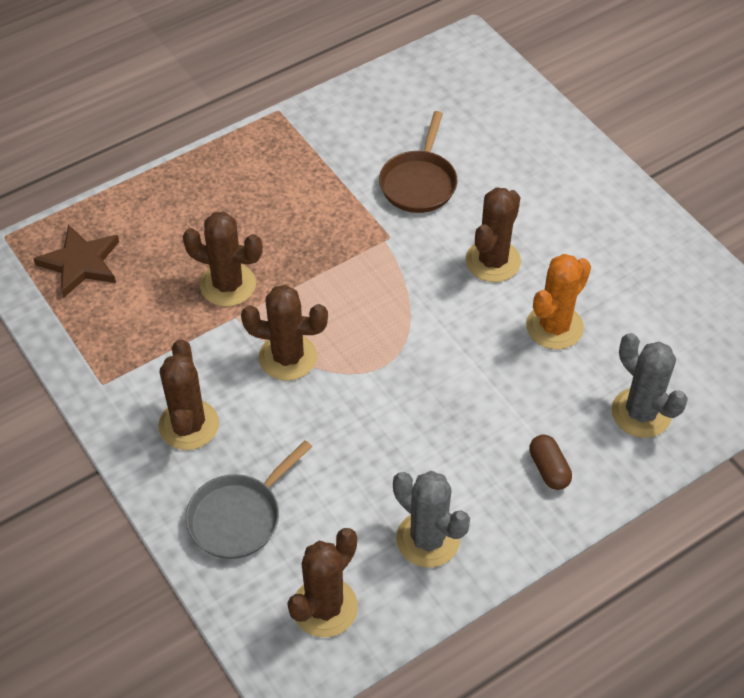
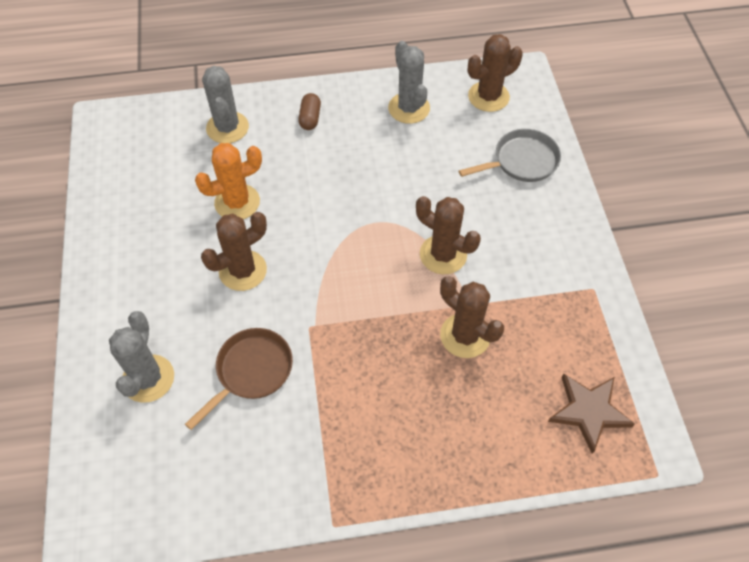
camera: 155 degrees left, 5 degrees up
(189, 425) = (536, 232): brown cactus -> none
(507, 145) = (148, 378): none -> grey cactus

